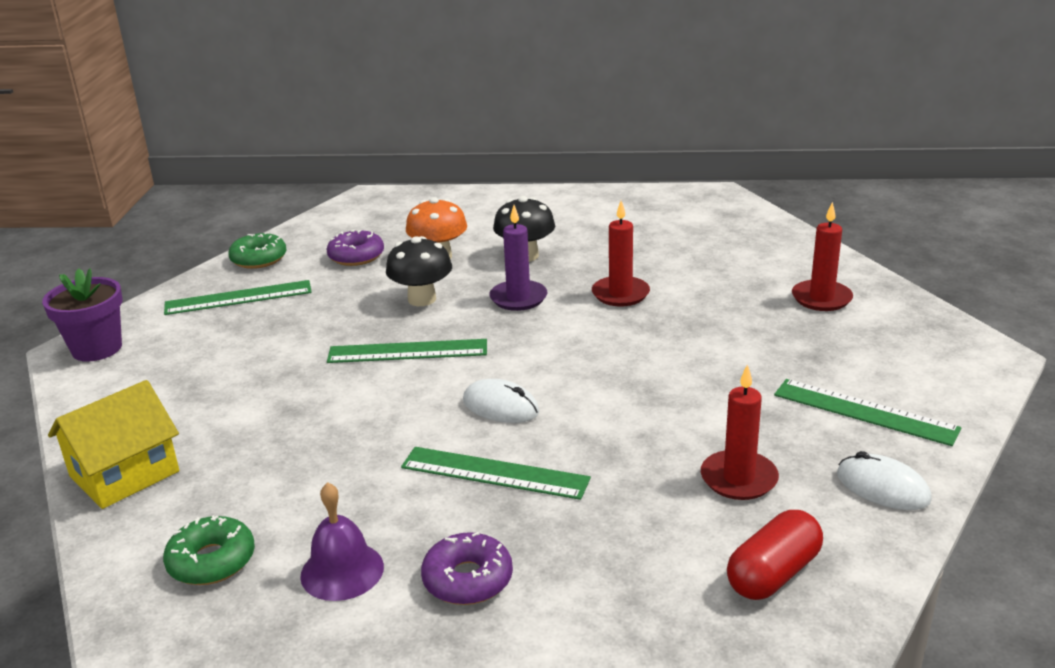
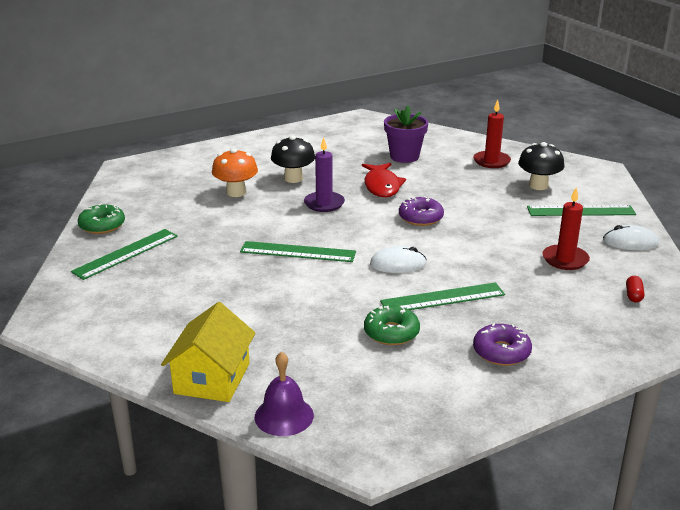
camera: 35 degrees left, 0 degrees up
(97, 348) = (62, 315): purple flower pot -> purple flower pot (404, 156)
(212, 561) = (347, 400): green donut -> green donut (391, 332)
(342, 571) = (430, 374): purple bell -> purple bell (284, 416)
(356, 256) = (176, 206): purple donut -> purple donut (420, 218)
(407, 351) = (298, 252): green ruler -> green ruler turned 45 degrees clockwise
(422, 299) = (262, 220): black mushroom -> black mushroom (538, 185)
(620, 294) = (382, 186): red candle -> red fish
(773, 574) = (633, 295): red capsule -> red capsule, size x0.52

